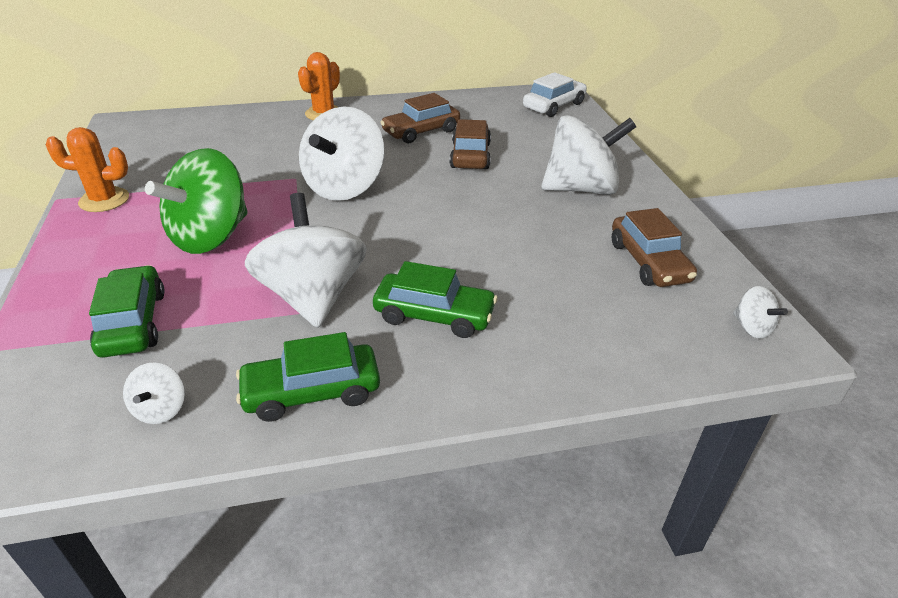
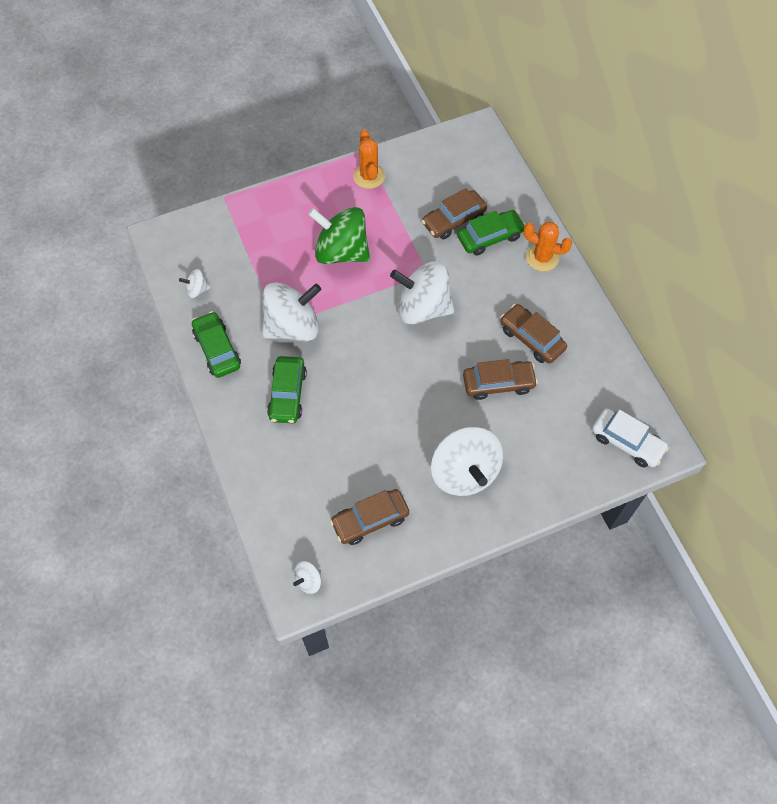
camera: 80 degrees right, 25 degrees up
(132, 323) = (255, 249): green car -> green car (490, 237)
(232, 152) = (454, 220): none -> brown car

